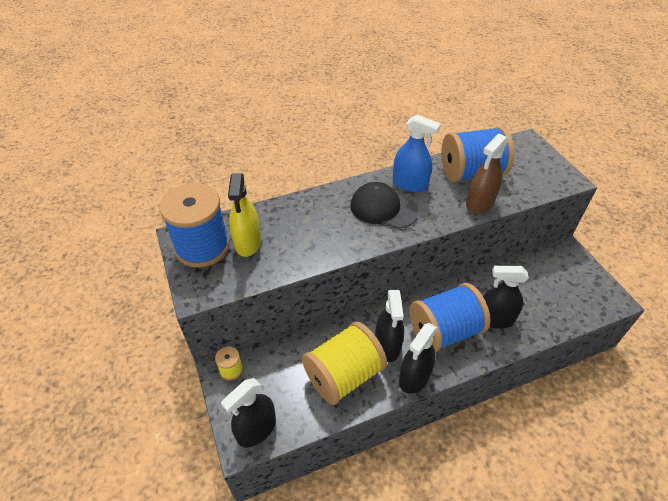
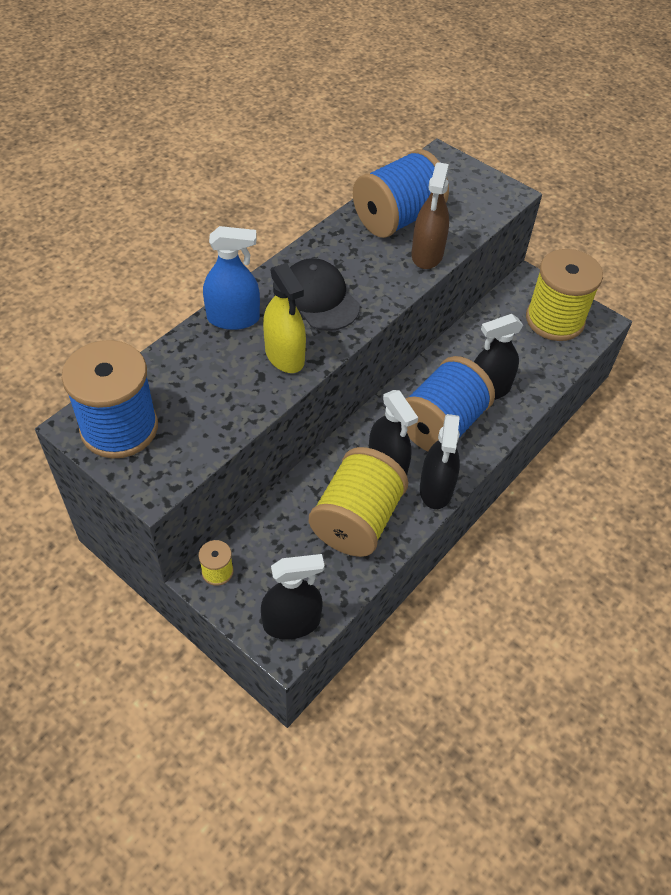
camera: 30 degrees left, 5 degrees up
(248, 242) = (176, 400): yellow spray bottle -> yellow spray bottle (284, 355)
(256, 429) = (291, 622): black spray bottle -> black spray bottle turned 120 degrees counterclockwise
(383, 208) = (319, 298): black cap -> black cap turned 60 degrees clockwise
(410, 184) = (333, 256): blue spray bottle -> blue spray bottle (233, 318)
(576, 286) = (554, 320): none -> yellow spool

